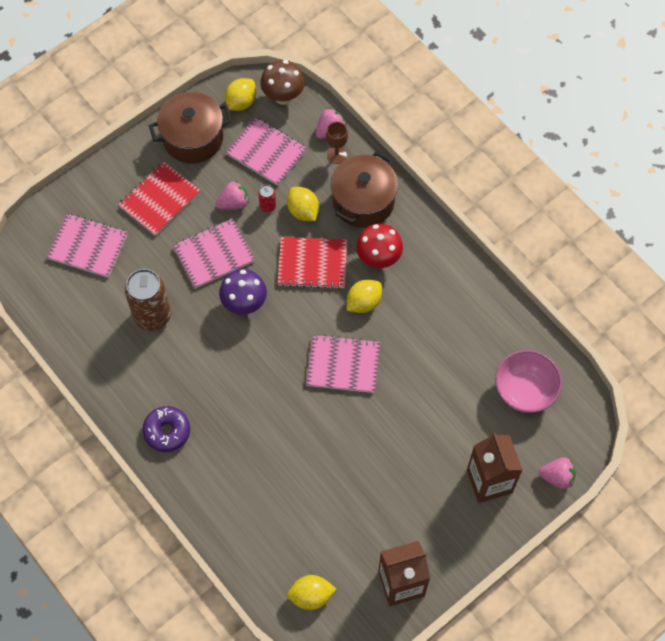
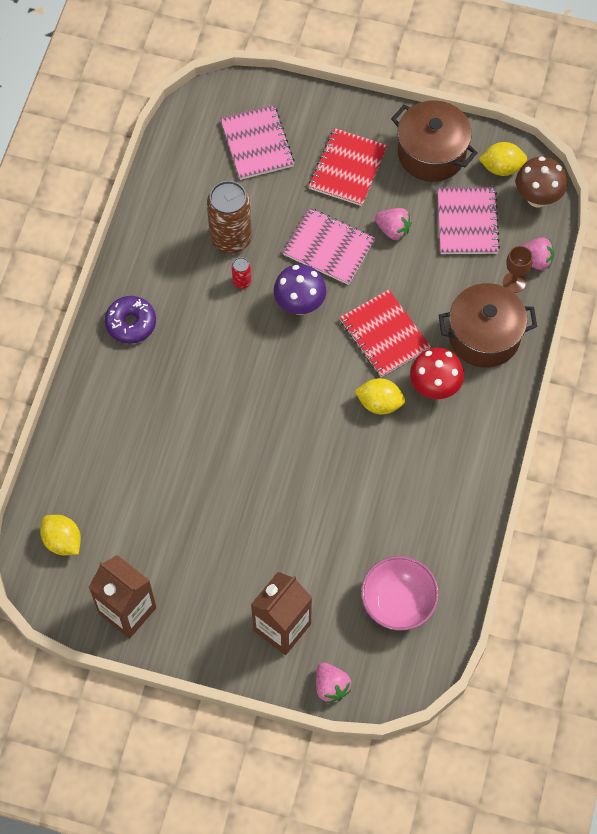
camera: 55 degrees right, 0 degrees up
(159, 200) = (348, 168): red notebook -> red notebook turned 75 degrees counterclockwise
(268, 206) = (413, 259): red can -> red can (242, 282)
(303, 211) = (432, 292): yellow lemon -> none
(343, 365) = (303, 425): pink notebook -> none

